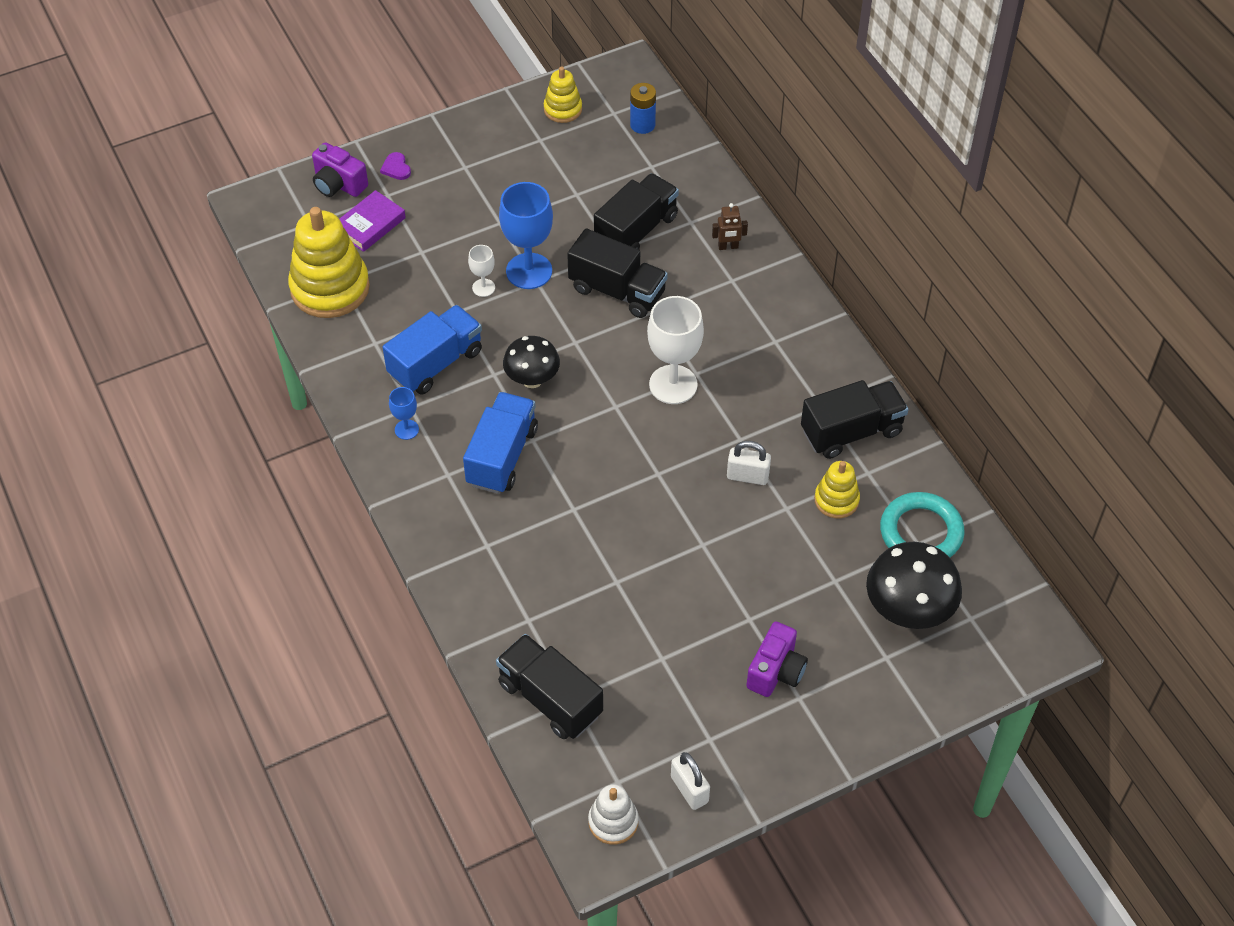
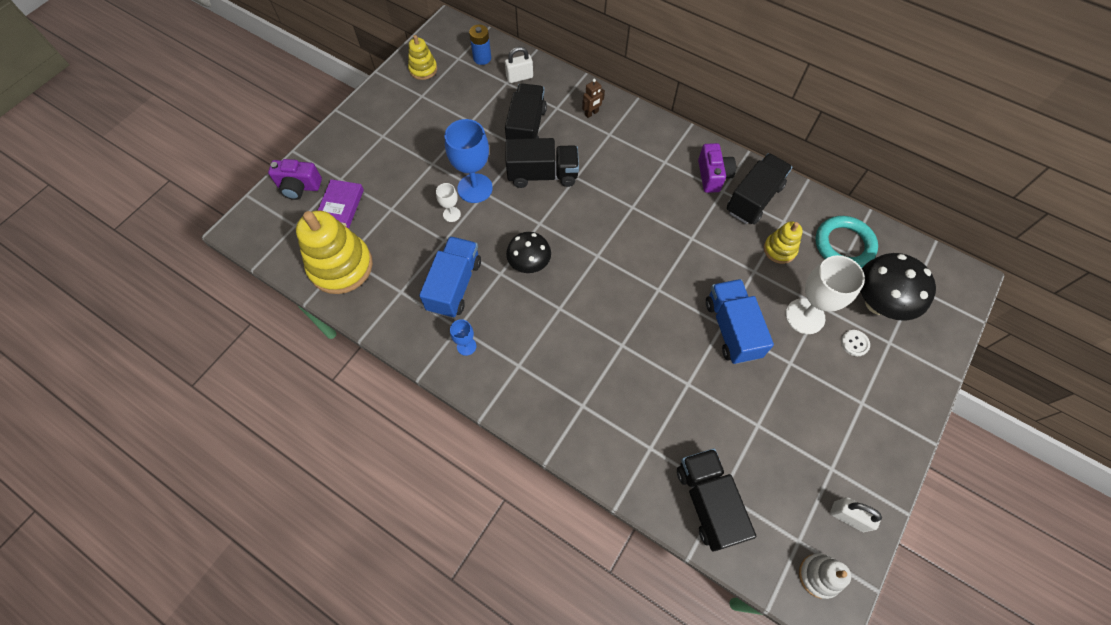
camera: 30 degrees left, 10 degrees up
(396, 168) = (334, 157): purple heart -> none
(502, 456) = (547, 331): blue truck -> blue truck (732, 329)
(550, 699) = (708, 502): black truck -> black truck turned 60 degrees clockwise
(673, 384) = (623, 222): white goblet -> white goblet (805, 316)
(747, 476) = (715, 261): white padlock -> white padlock (519, 77)
(776, 671) = (834, 392): purple camera -> purple camera (713, 176)
(842, 637) = (854, 343): none -> white button

